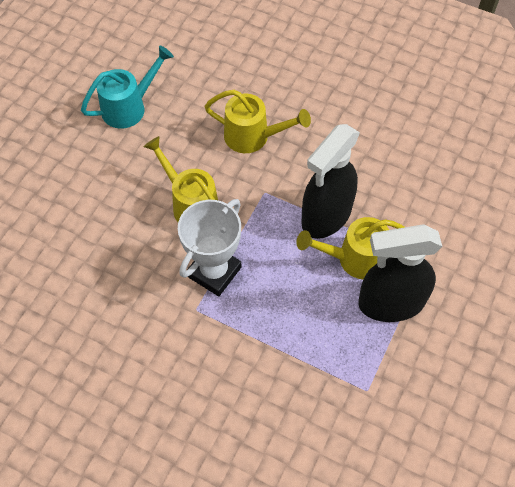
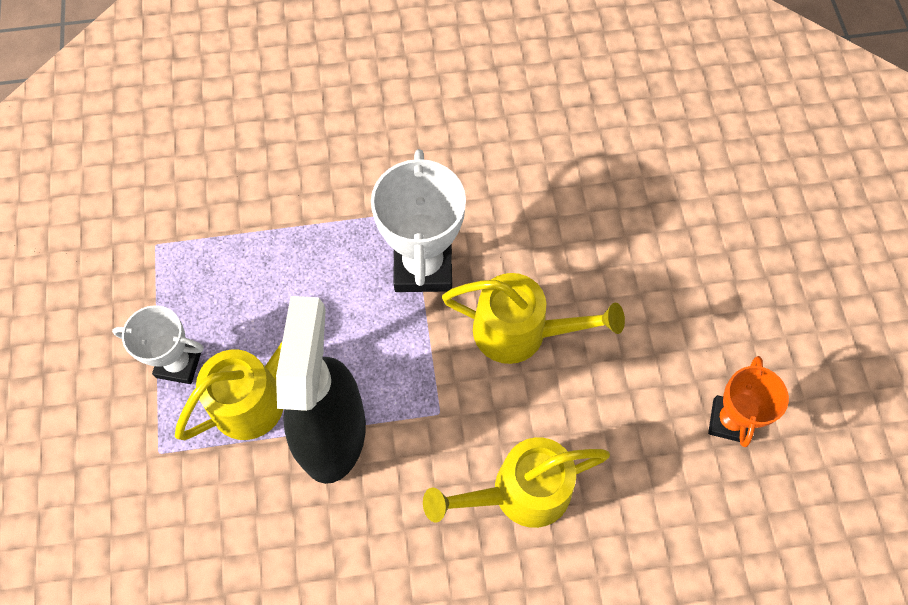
camera: 145 degrees right, 5 degrees up
(129, 107) = (729, 421): turquoise watering can -> orange trophy
(390, 303) = (179, 364): black spray bottle -> white trophy

